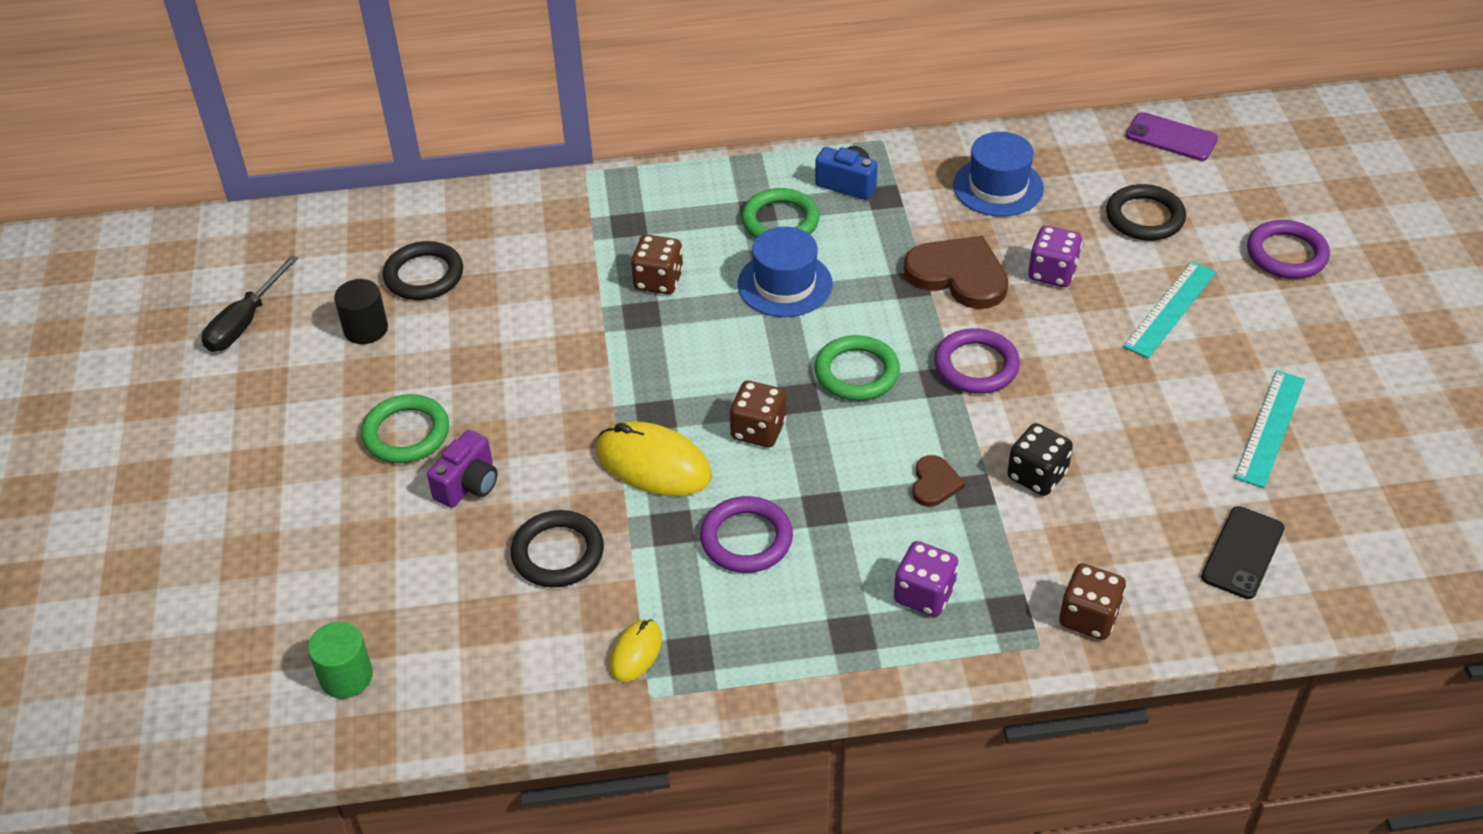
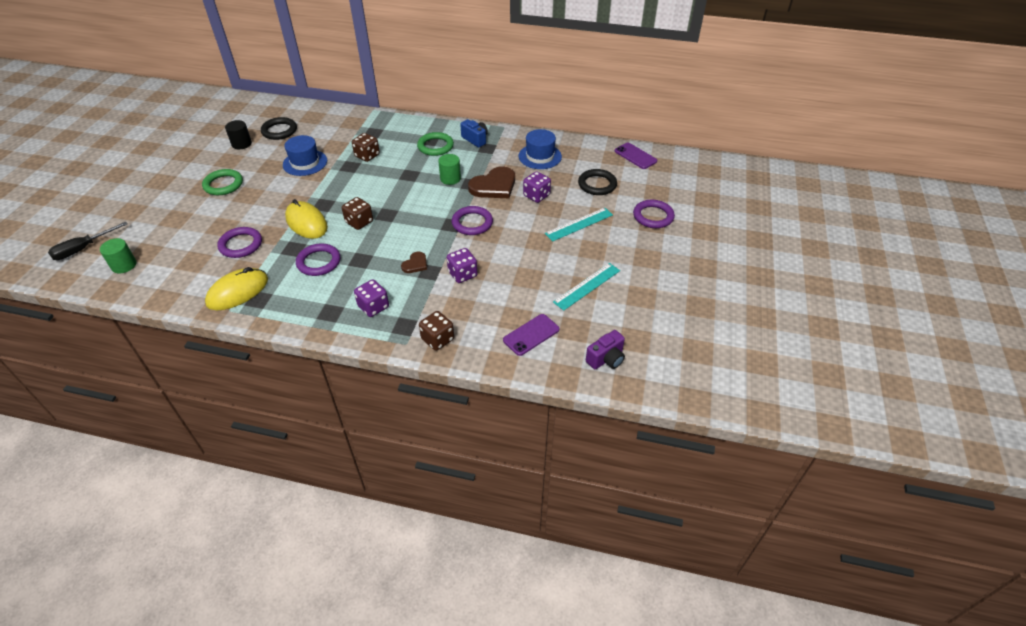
camera: 20 degrees right, 0 degrees up
(245, 322) = (201, 130): black screwdriver -> black screwdriver (83, 249)
(468, 485) = (229, 209): purple camera -> purple camera (606, 359)
(557, 553) = (241, 245): black ring -> purple ring
(636, 652) = (238, 291): yellow mouse -> yellow mouse, size x1.82
(785, 284) = (417, 170): blue hat -> blue hat (305, 163)
(856, 373) = (418, 211): green ring -> none
(863, 284) = (450, 178): none -> green cylinder
(958, 275) = (494, 186): brown heart -> brown heart turned 90 degrees clockwise
(1037, 475) = (462, 274): black dice -> purple dice
(1242, 553) = (531, 335): black phone -> purple phone

